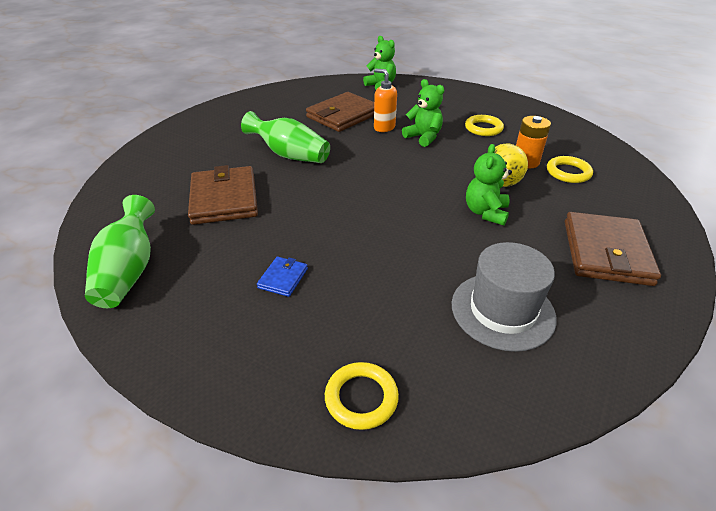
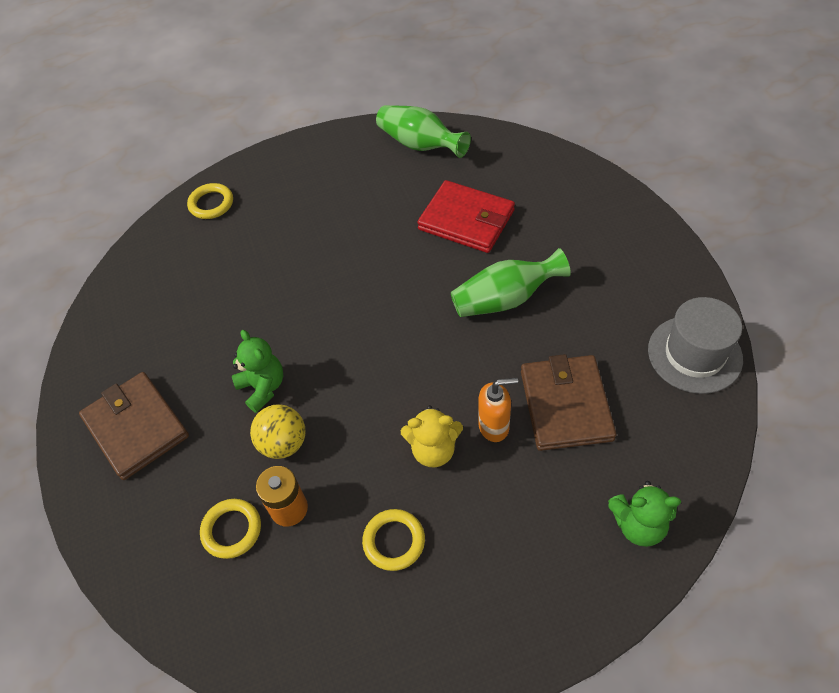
camera: 135 degrees right, 15 degrees up
(224, 199) = (466, 220): brown wallet -> red wallet
(283, 278) = (331, 213): blue wallet -> none
(423, 137) = (433, 450): green teddy bear -> yellow teddy bear
(502, 310) = (179, 307): grey hat -> grey hat (694, 354)

